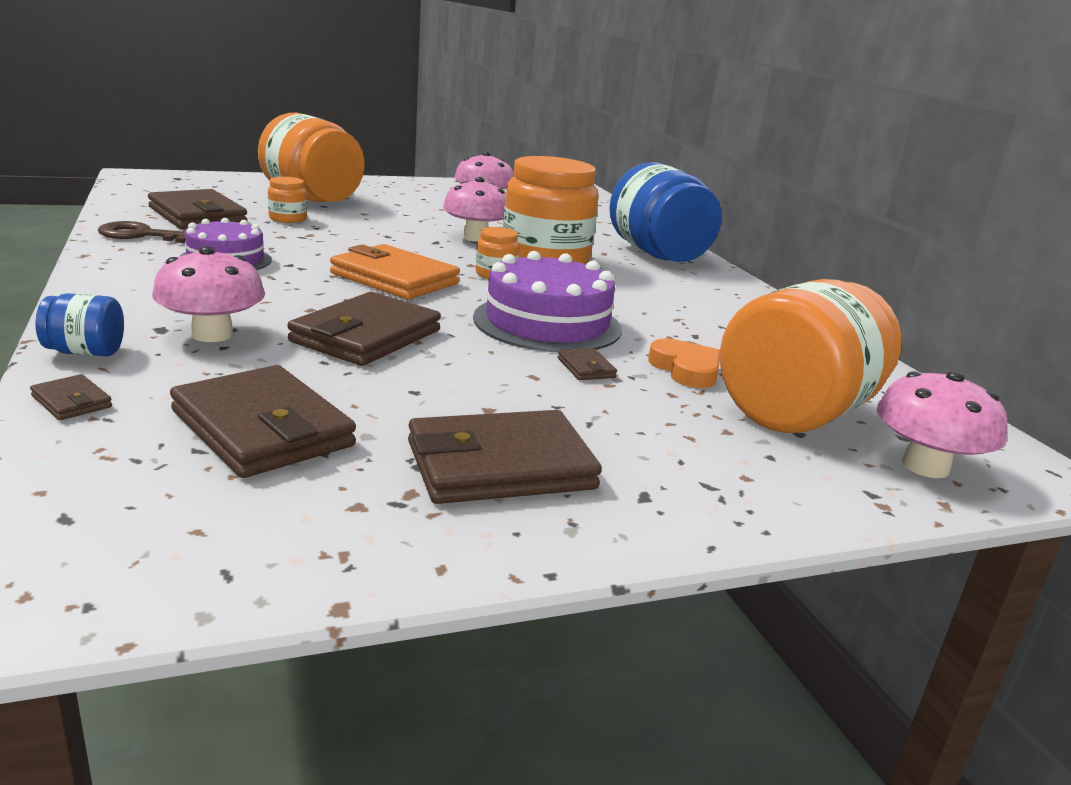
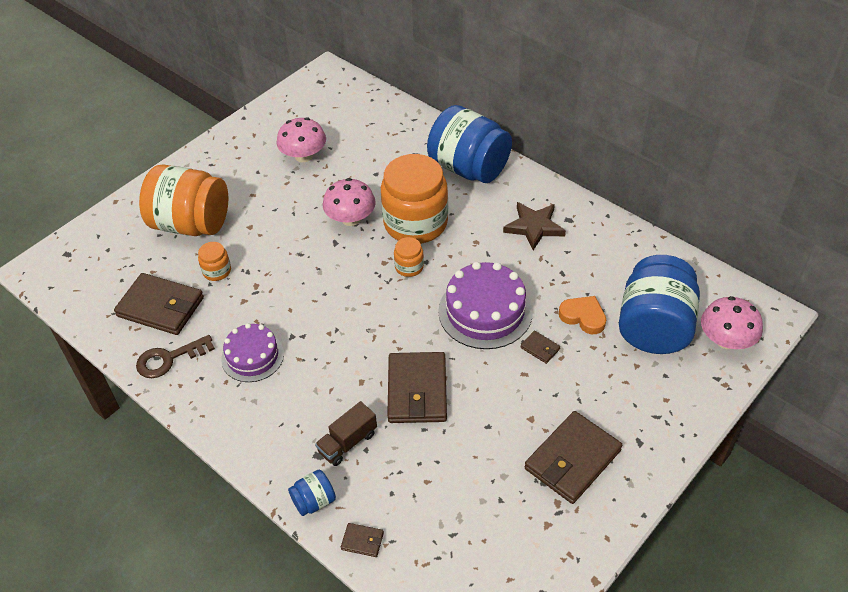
camera: 25 degrees left, 25 degrees up
(212, 334) = (347, 442): pink mushroom -> brown truck
(262, 428) = (459, 502): brown wallet -> none
(394, 279) = (364, 313): orange wallet -> none
(695, 301) = (534, 227): none -> brown star
(796, 413) = (654, 327): orange jar -> blue jar

